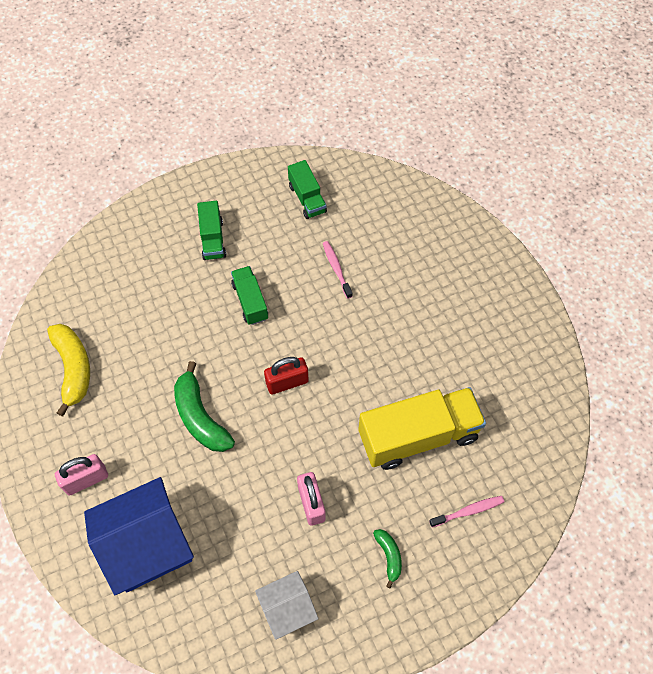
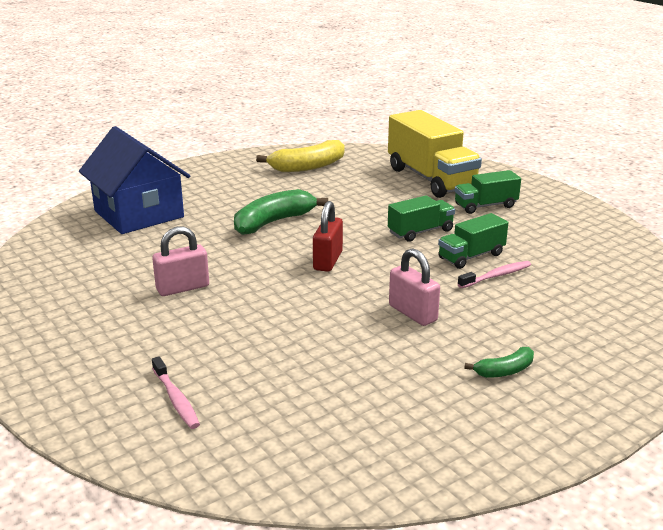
camera: 80 degrees right, 35 degrees down
(86, 480) = (201, 184): pink padlock -> pink padlock (412, 313)
(287, 382) = (328, 261): red padlock -> red padlock turned 45 degrees clockwise
(287, 608) = (64, 285): white house -> none
(307, 198) = (584, 249): green truck -> green truck (471, 256)
(389, 556) = (116, 342): green banana -> green banana (504, 371)
(418, 436) = (280, 351): yellow truck -> yellow truck (431, 179)

